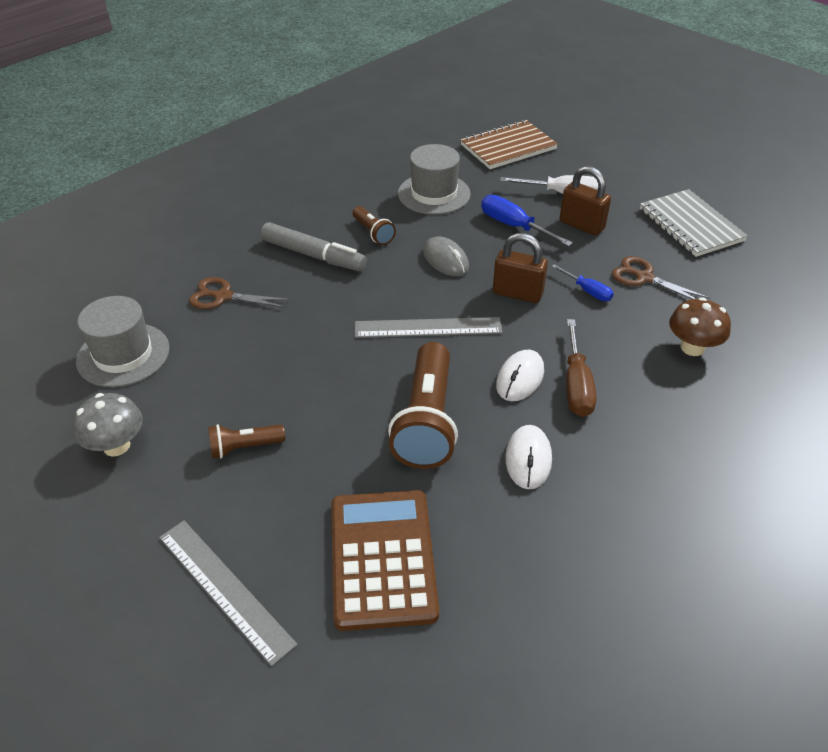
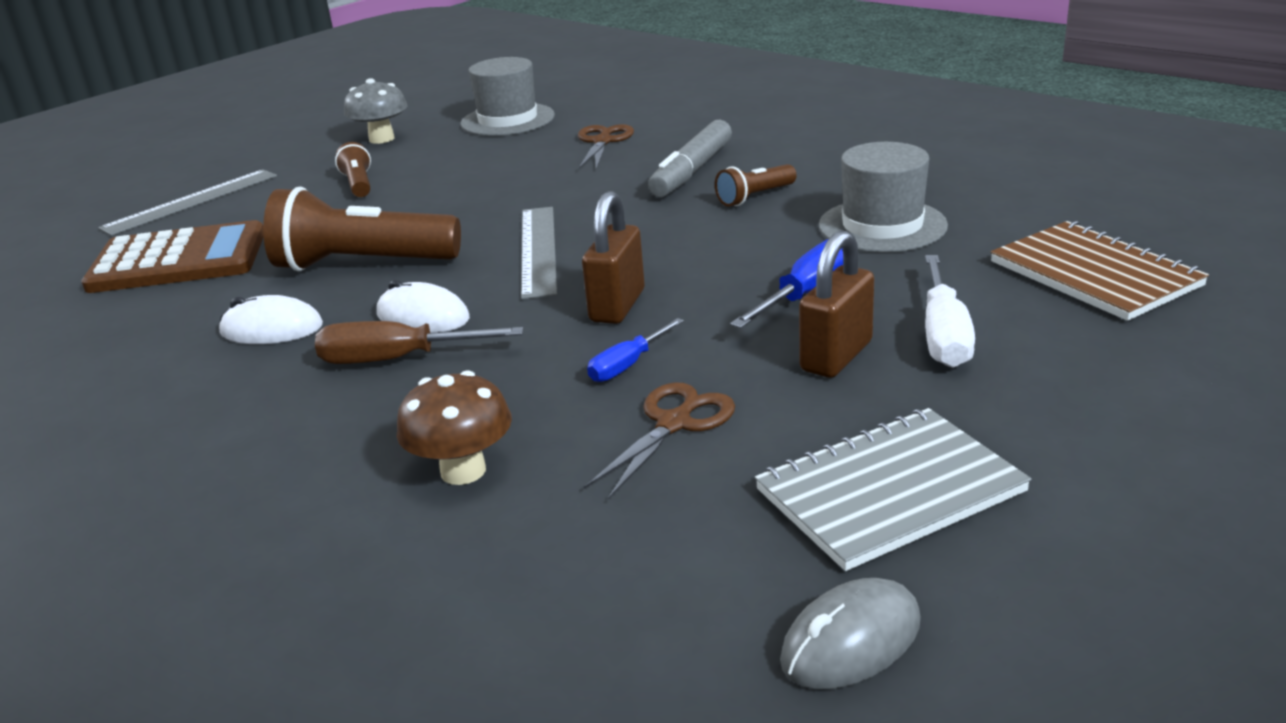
camera: 90 degrees right, 15 degrees down
(445, 260) = (697, 249): grey mouse -> grey mouse (851, 641)

